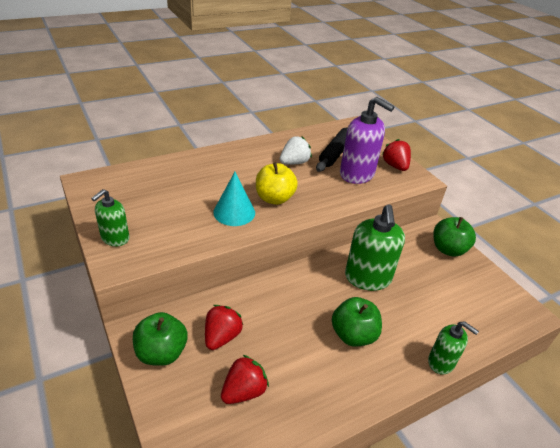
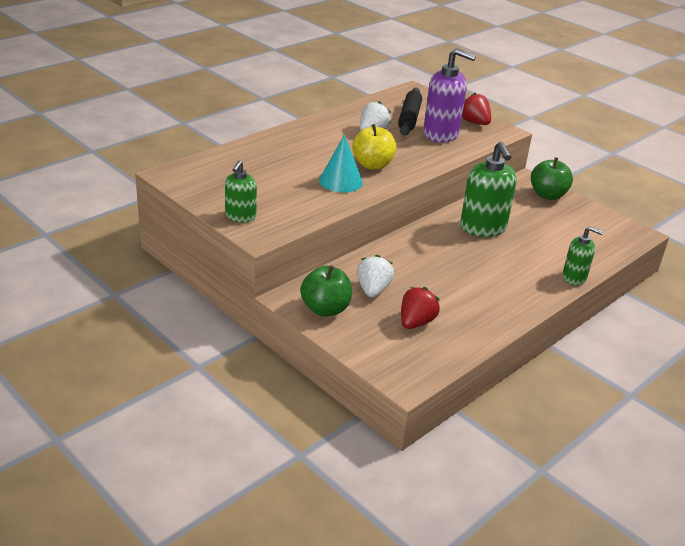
camera: 15 degrees left, 5 degrees down
(222, 337) = (373, 290): red strawberry -> white strawberry
(353, 335) = (490, 271): green apple -> none

